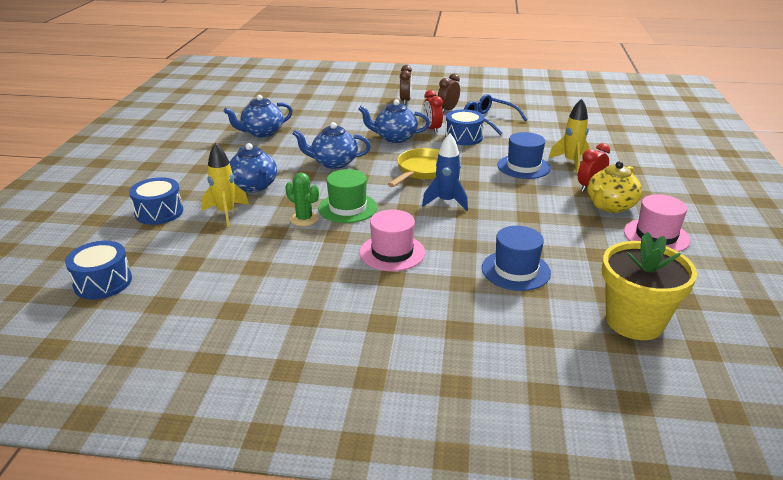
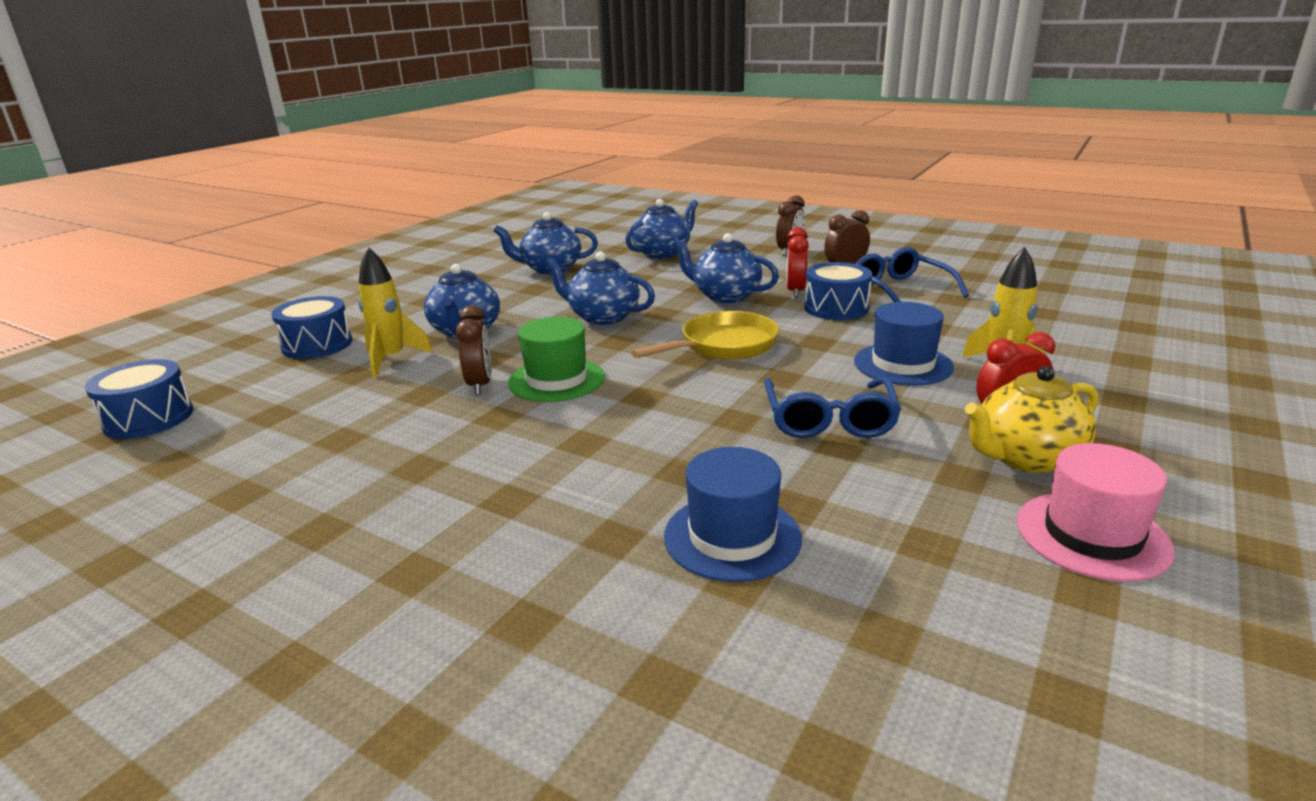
camera: 25 degrees right, 5 degrees down
(304, 219) = (480, 384): green cactus -> brown clock
(326, 111) = (662, 253): none -> blue teapot
(392, 252) = (551, 458): pink hat -> none
(446, 202) = (716, 397): blue rocket -> none
(512, 204) = (829, 419): none -> blue glasses
(634, 321) = (900, 716): yellow flower pot -> none

